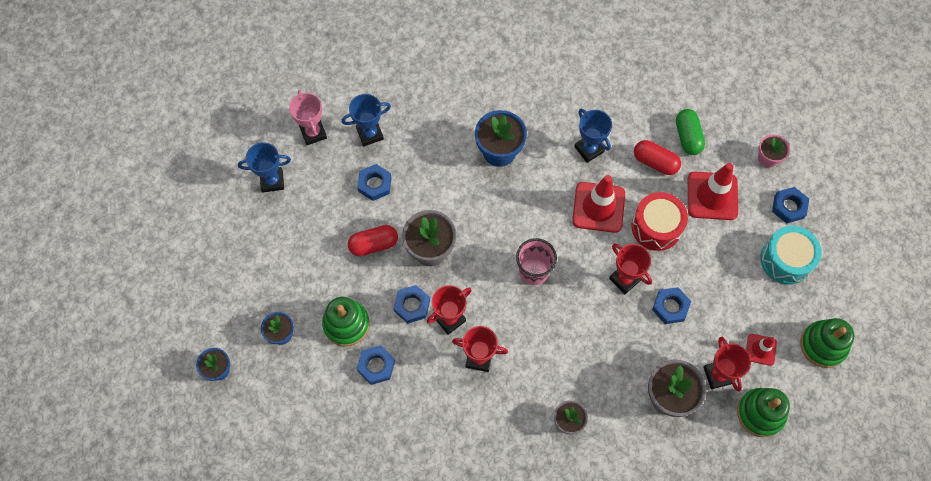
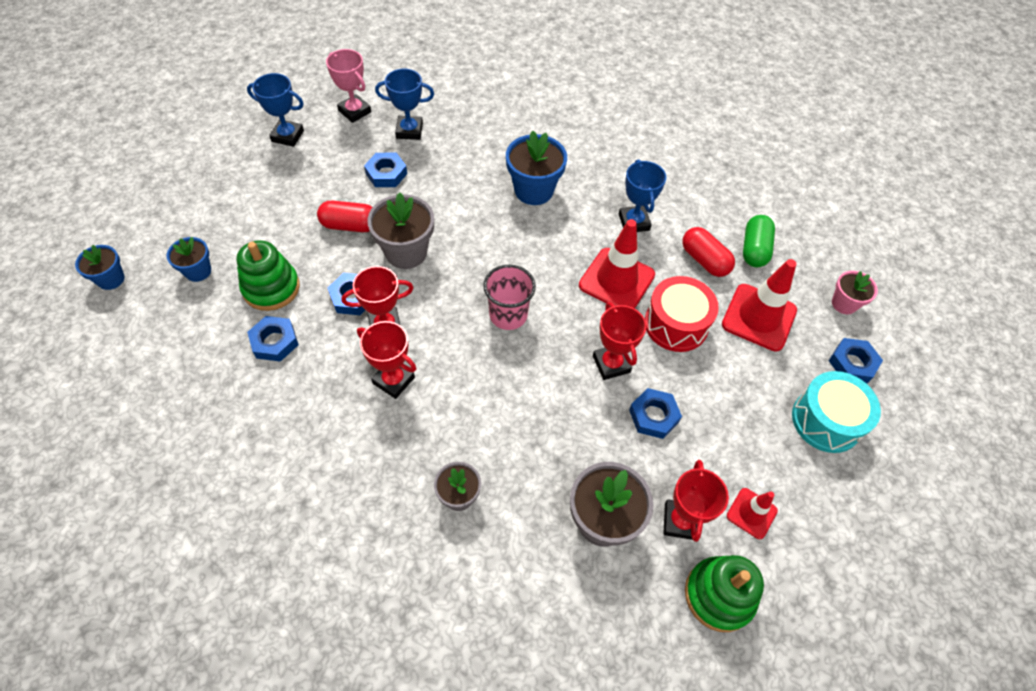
camera: 20 degrees right, 10 degrees down
(313, 133) = (354, 111): pink trophy -> pink trophy turned 45 degrees counterclockwise
(823, 345) = (841, 543): green stacking toy -> none

